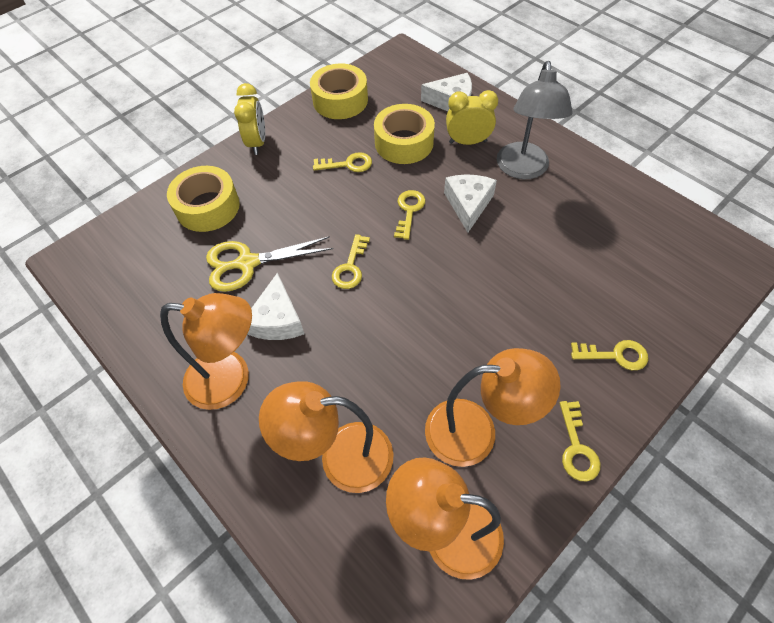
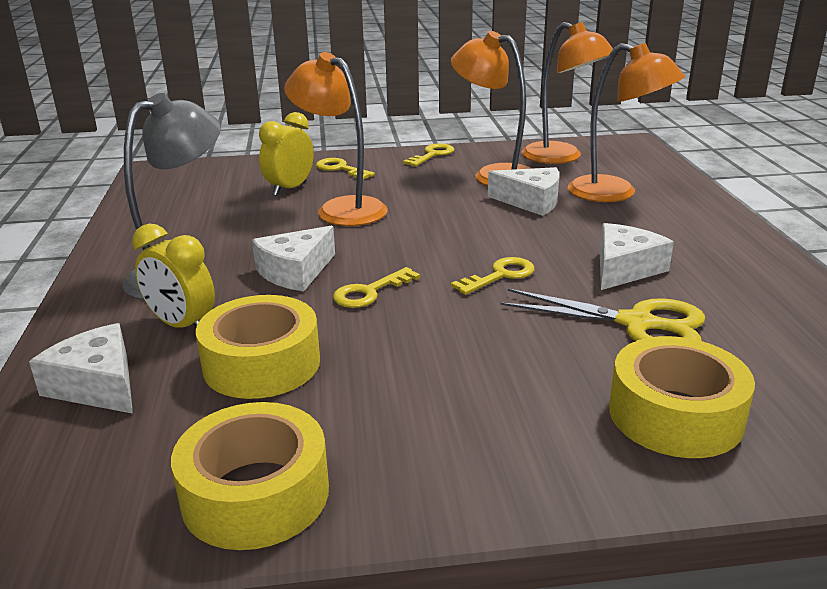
camera: 145 degrees left, 30 degrees down
(231, 380) = (702, 250): orange lamp -> orange lamp (341, 208)
(257, 143) = (510, 488): yellow clock -> yellow clock (290, 189)
(347, 164) = (382, 374): yellow key -> none
(402, 390) = (531, 201): none -> white cheese

